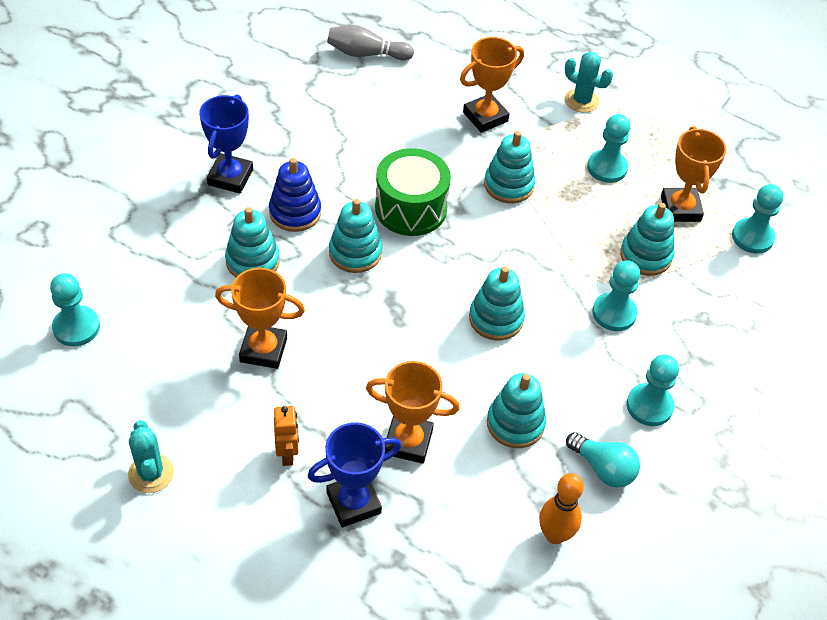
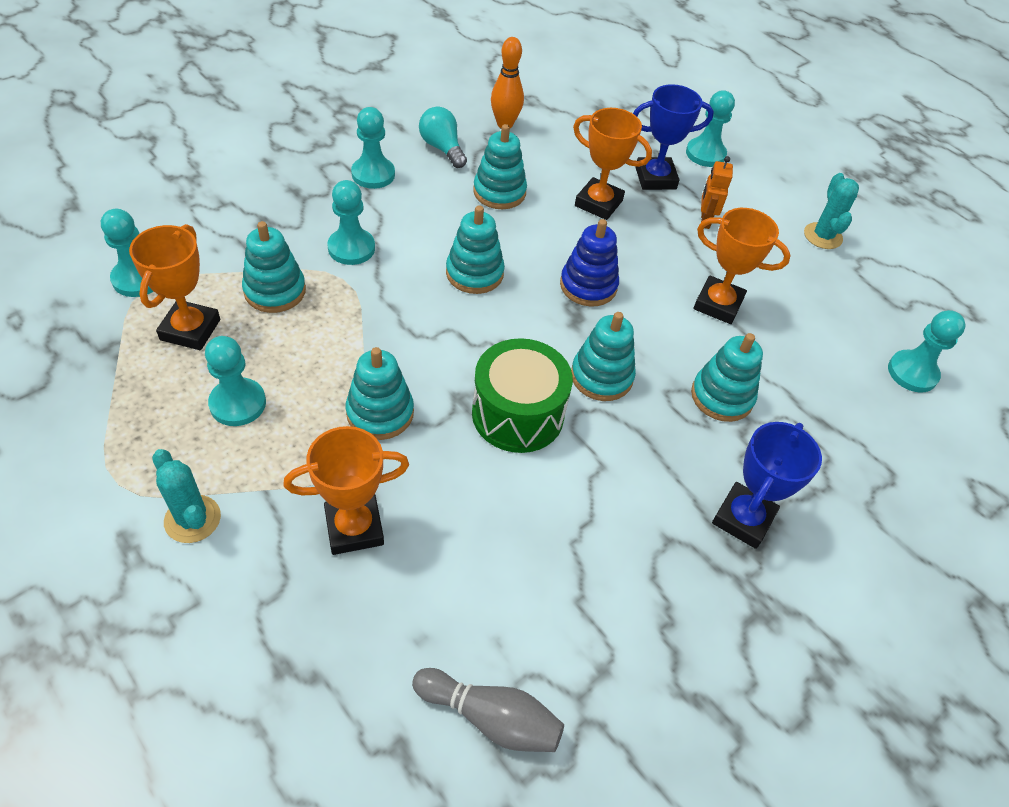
camera: 165 degrees left, 0 degrees up
(295, 212) = (663, 445): blue stacking toy -> blue stacking toy (588, 286)
(299, 569) = (705, 154): none -> turquoise pawn

